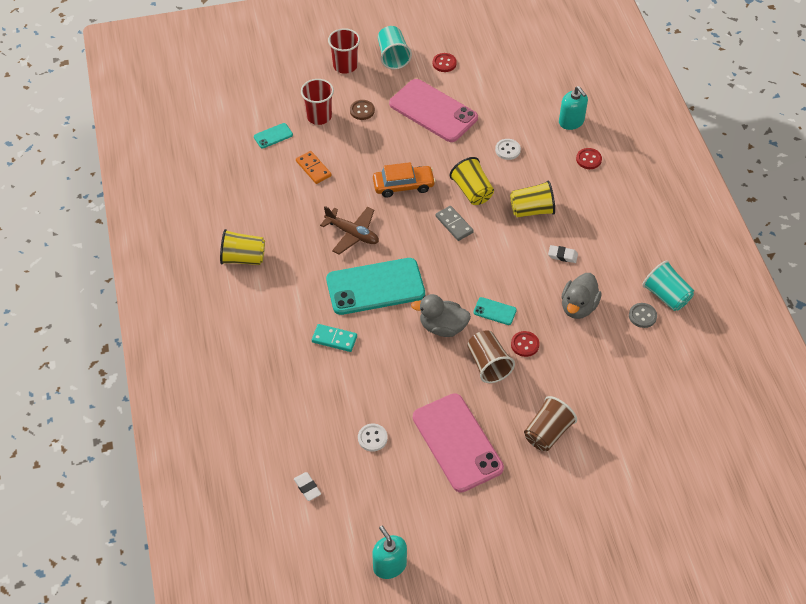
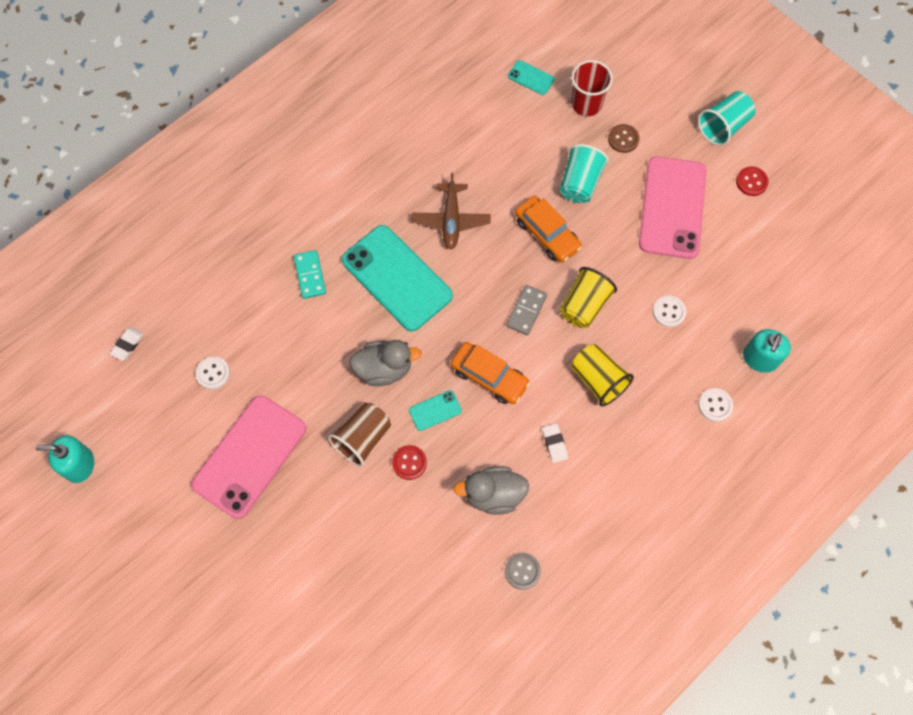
camera: 60 degrees right, 15 degrees up
(243, 258) = (359, 140): yellow cup -> none
(313, 168) = (512, 138): orange domino -> none
(345, 66) = (675, 89): red cup -> none
(389, 565) = (79, 465): turquoise soap dispenser -> turquoise soap dispenser turned 120 degrees counterclockwise
(442, 327) = (384, 369): grey duck -> grey duck turned 105 degrees clockwise
(489, 268) = (489, 377): none -> orange car
(494, 311) = (435, 410): turquoise phone -> turquoise phone turned 75 degrees clockwise
(547, 433) = (309, 541): brown cup -> none
(588, 159) = (715, 405): red button -> white button
(666, 295) = (568, 585): turquoise cup -> turquoise cup (580, 183)

